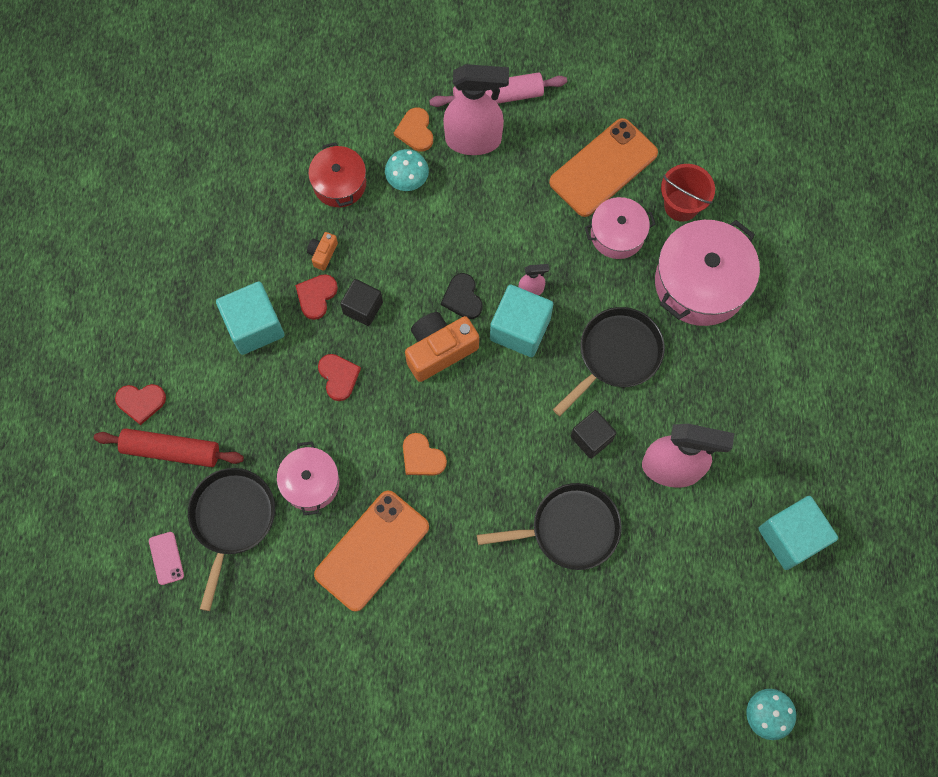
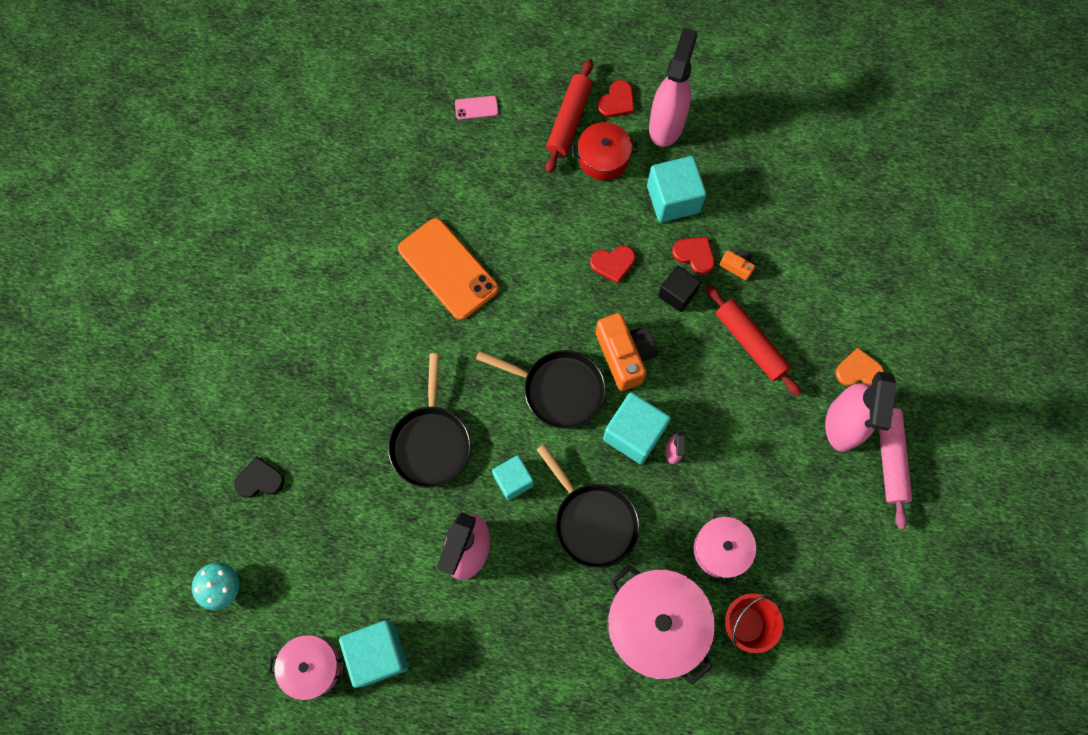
camera: 100 degrees right, 0 degrees up
(141, 402) = (617, 101): red heart -> red heart turned 150 degrees counterclockwise
(164, 345) = (666, 124): none -> pink spray bottle
(232, 519) = (499, 161): black pan -> black pan (558, 390)
(310, 483) = (519, 227): pink pot -> pink pot (312, 667)
(339, 183) = (808, 291): red pot -> red pot (603, 158)
(404, 231) = (750, 343): none -> red rolling pin
(407, 179) = (806, 354): turquoise mushroom -> none
(422, 457) = (524, 324): orange heart -> none
(462, 298) = (674, 385): black heart -> black heart (259, 480)
(591, 438) = (513, 480): black cube -> turquoise cube
(603, 168) = (797, 551): orange phone -> none

